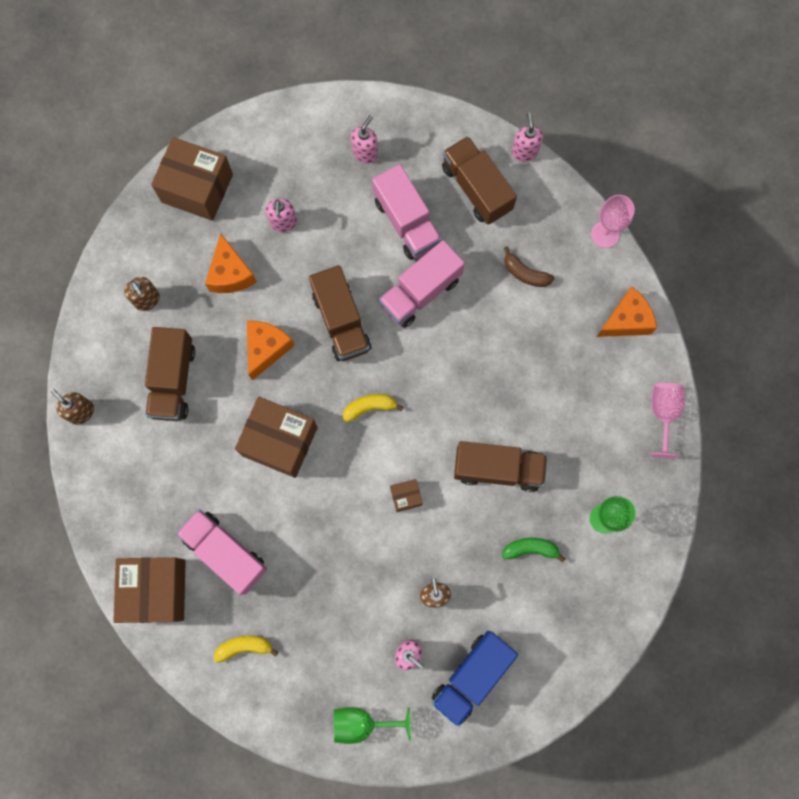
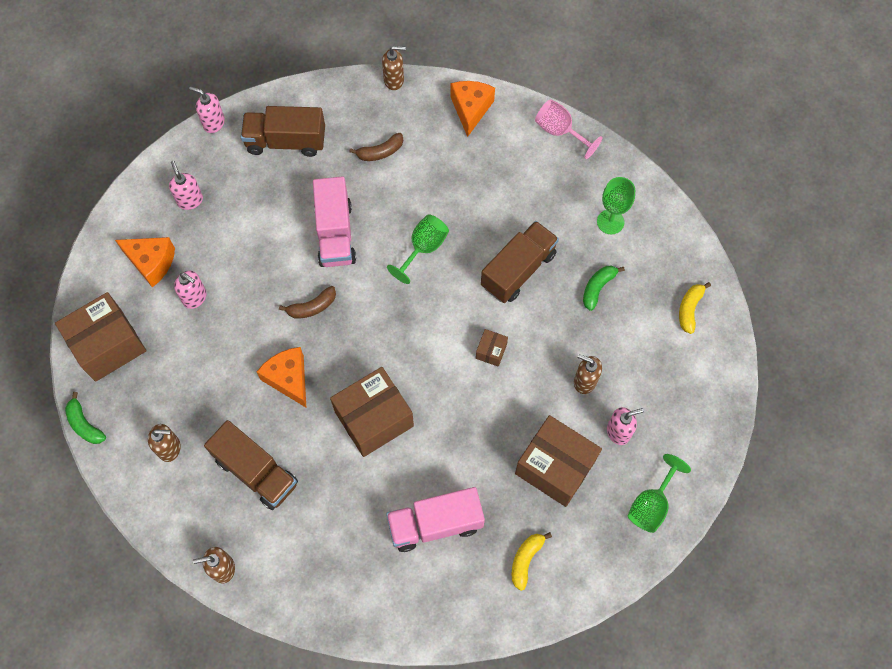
camera: 55 degrees left, 10 degrees down
(122, 221) = (85, 424): none -> green banana
(156, 590) = (426, 604): brown box -> brown box (555, 467)
(230, 274) = (203, 366): orange cheese -> orange cheese (151, 263)
(341, 321) = (312, 307): brown truck -> brown banana
(369, 407) = (399, 331): yellow banana -> yellow banana (689, 309)
(406, 222) = (271, 207): pink truck -> none
(460, 374) = (423, 249): none -> green goblet
(472, 676) = (668, 395): blue truck -> none
(524, 152) = (285, 91): pink soap dispenser -> pink soap dispenser (213, 123)
(605, 234) = (394, 80): pink goblet -> brown soap dispenser

